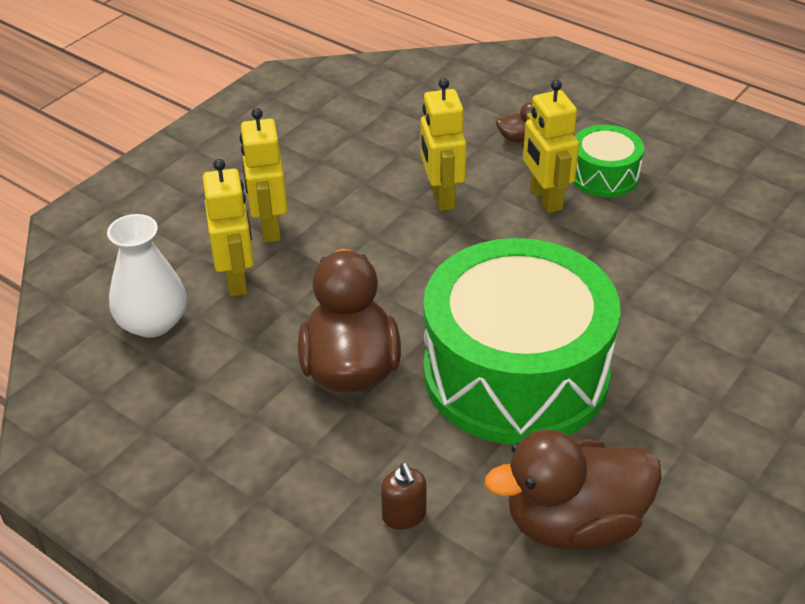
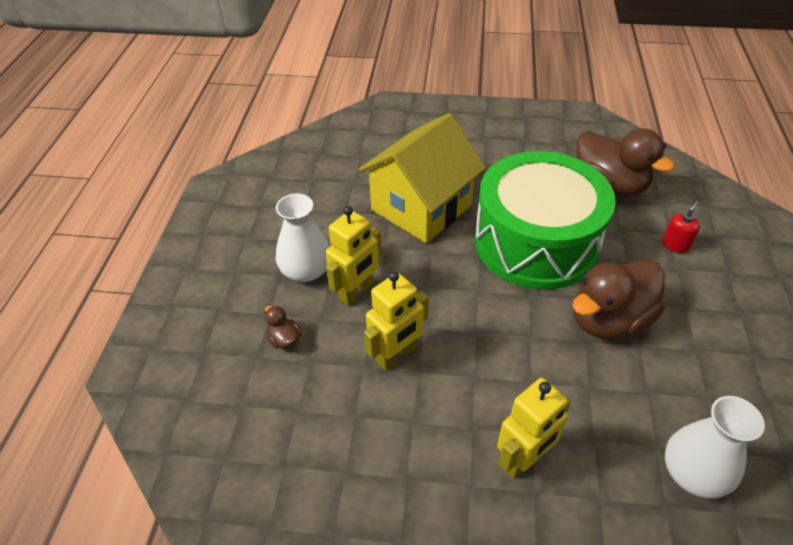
camera: 120 degrees left, 5 degrees up
(237, 279) = (599, 443): yellow robot -> none
(404, 516) = (675, 245): brown soap dispenser -> red soap dispenser
(604, 175) = (306, 270): green drum -> white vase
(654, 298) = (421, 207): none -> yellow house

